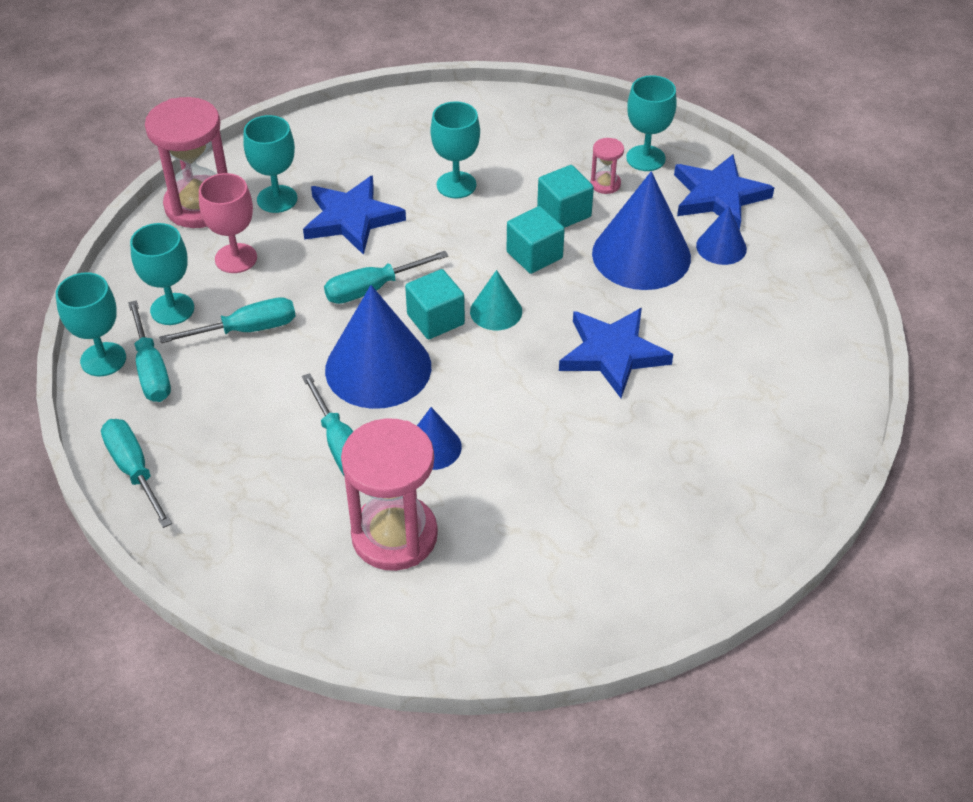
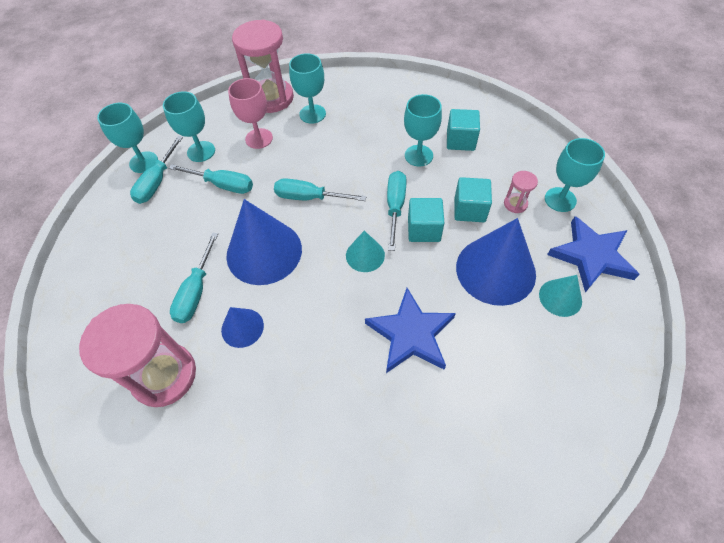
camera: 40 degrees right, 10 degrees up
(133, 469) = (92, 236): turquoise screwdriver -> turquoise screwdriver (395, 206)
(351, 219) = (340, 146): blue star -> none
(435, 319) = (325, 239): turquoise cube -> turquoise cube (460, 140)
(721, 247) = (560, 297): blue cone -> turquoise cone

